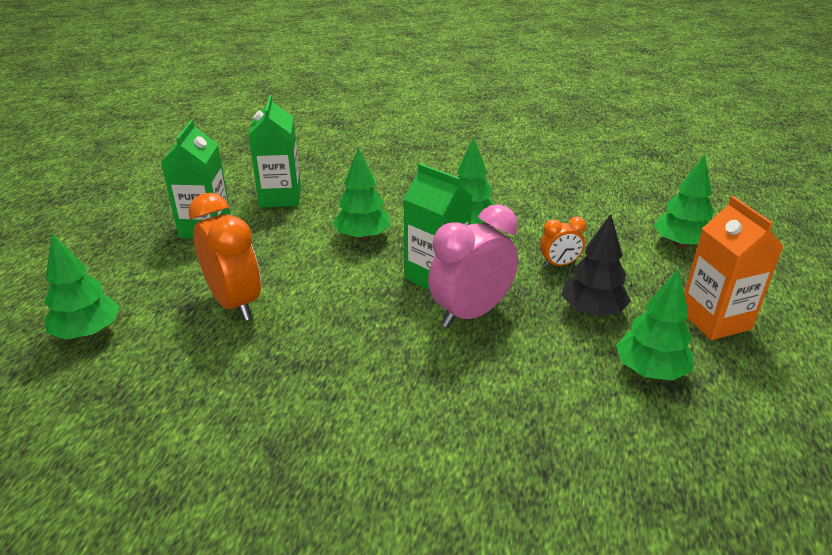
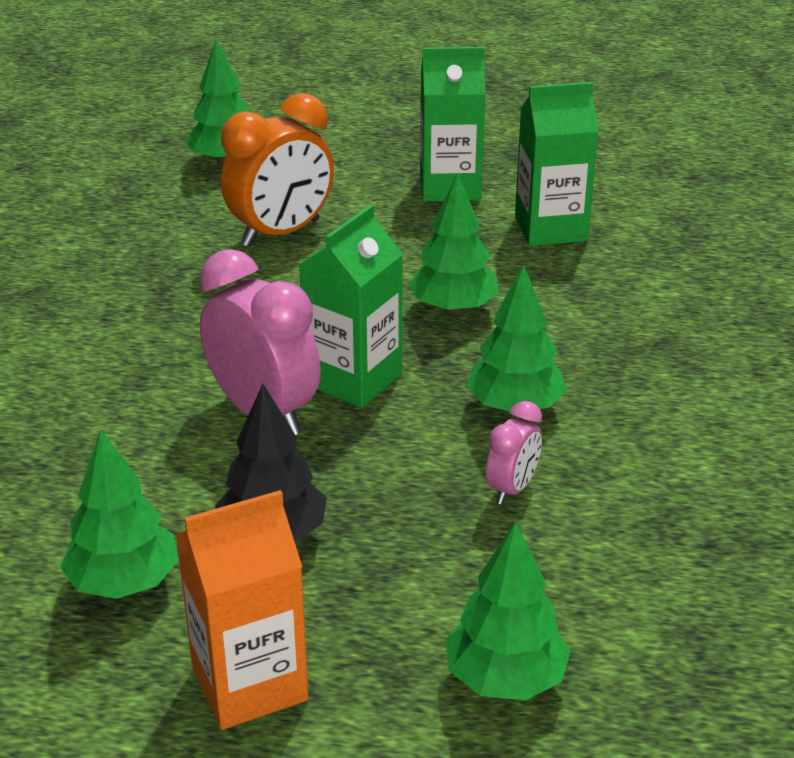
camera: 85 degrees right, 0 degrees up
(541, 231) = (512, 489): none -> pink clock
(559, 264) = (404, 505): orange clock -> none

